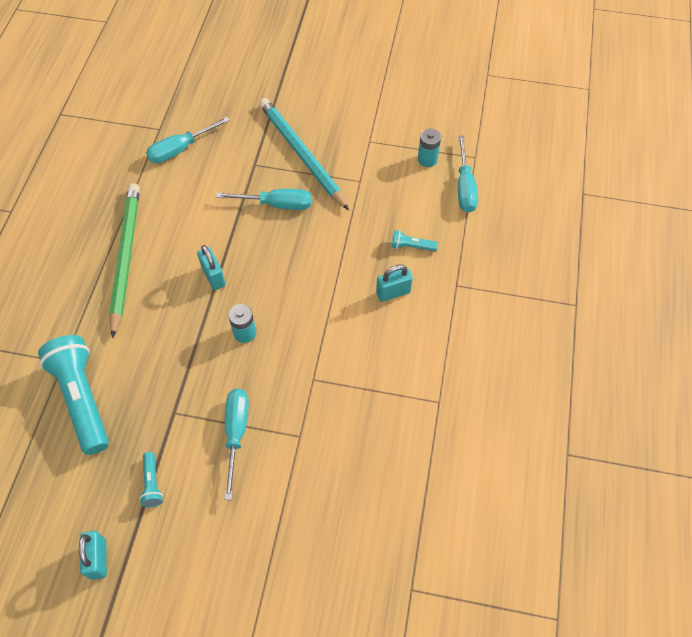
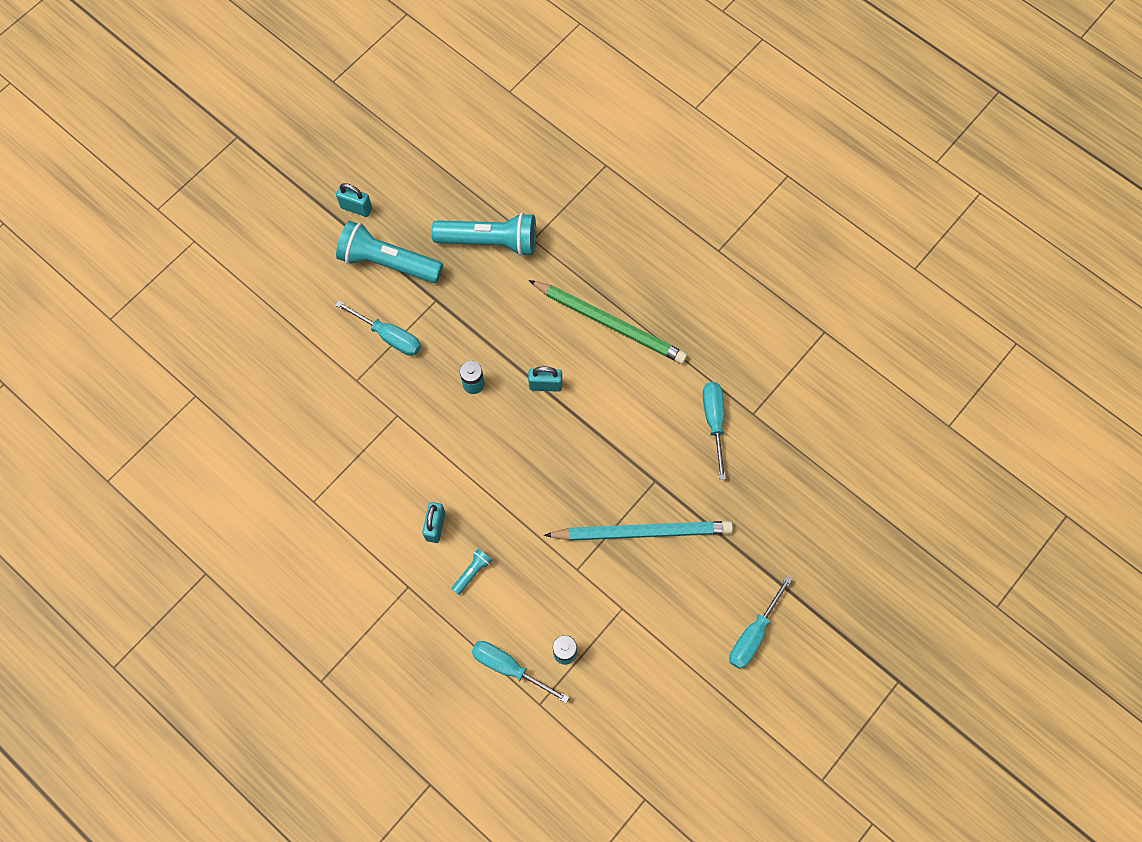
camera: 120 degrees right, 10 degrees up
(152, 483) = (388, 262): turquoise flashlight -> turquoise flashlight, size x2.30
(277, 204) = (593, 477): turquoise screwdriver -> turquoise screwdriver (753, 634)

